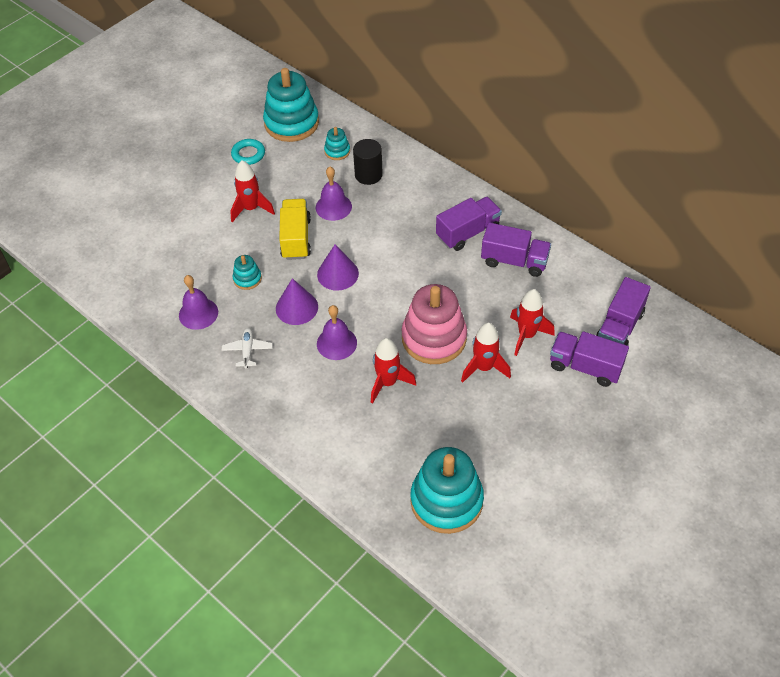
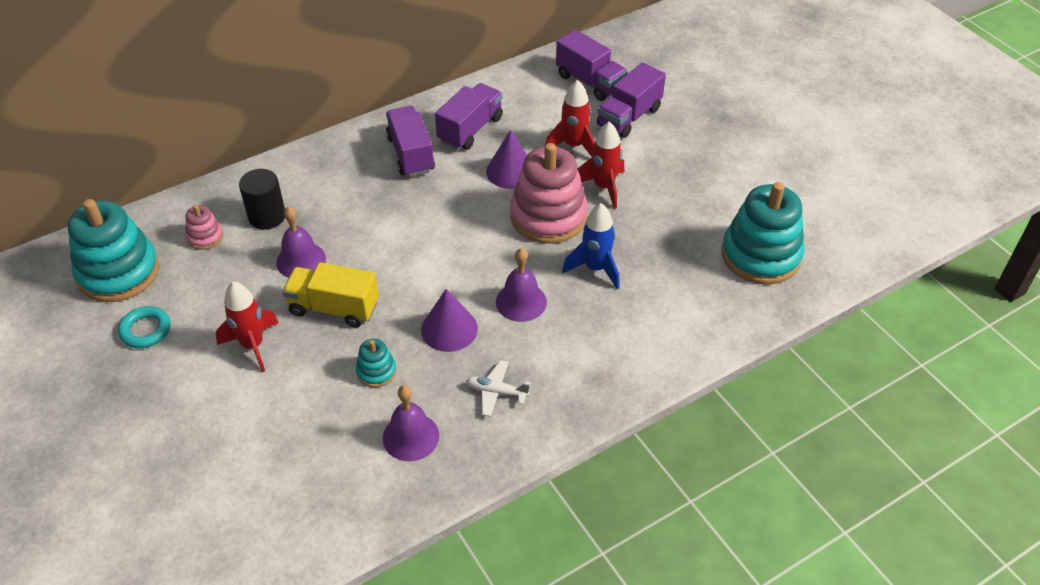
camera: 75 degrees left, 5 degrees down
(337, 151) = (205, 237): turquoise stacking toy -> pink stacking toy
(337, 274) = (414, 279): purple cone -> purple cone (510, 171)
(388, 383) = (595, 268): red rocket -> blue rocket

